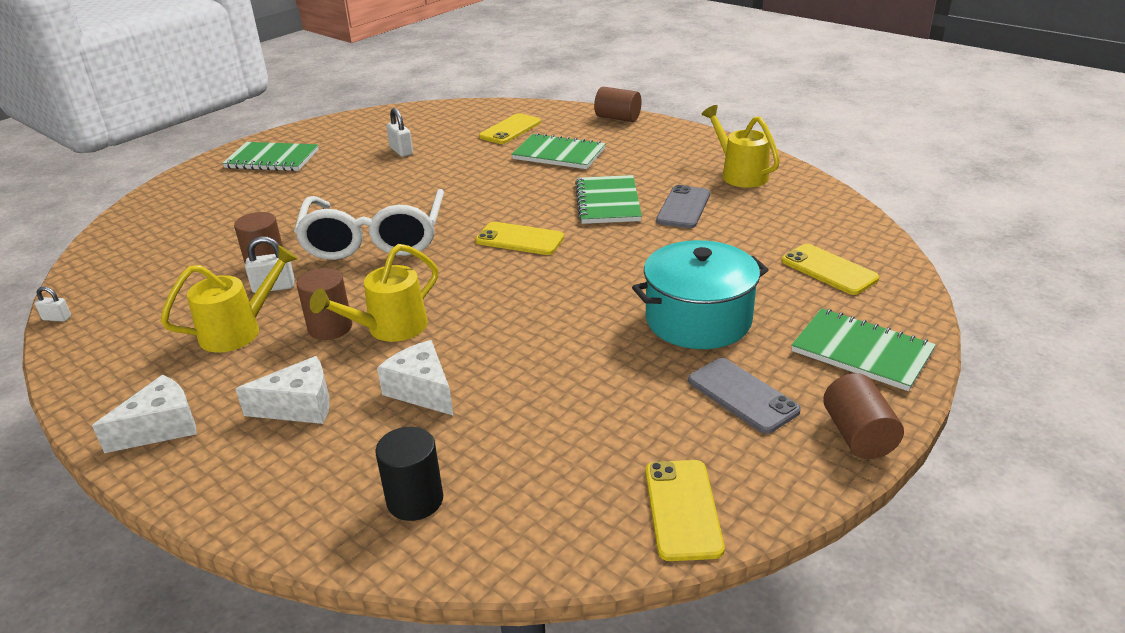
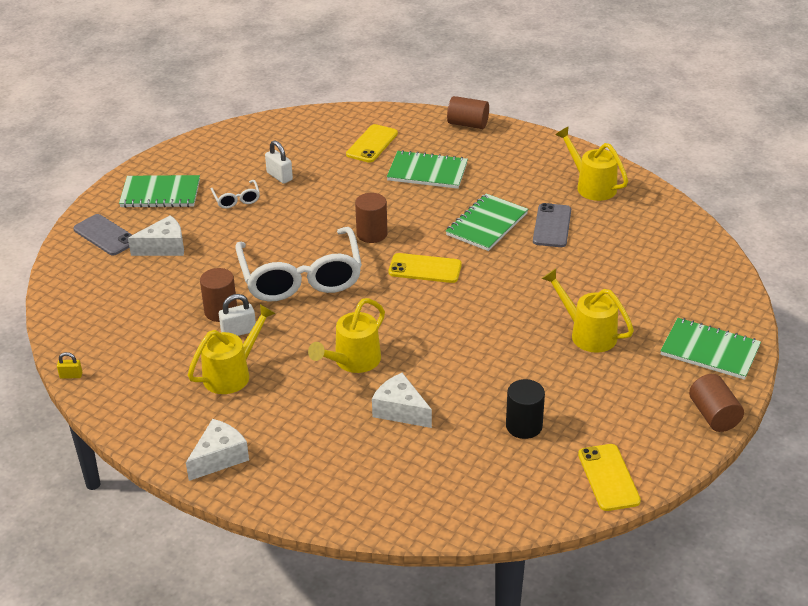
camera: 10 degrees left, 5 degrees up
(57, 318) = (71, 375): white padlock -> yellow padlock
(299, 406) = (315, 431): white cheese -> white cheese (164, 247)
(330, 327) = (305, 365): brown cylinder -> brown cylinder (372, 234)
(346, 167) = (236, 199): none -> white glasses
(415, 500) = (430, 490): black cylinder -> black cylinder (524, 426)
(607, 202) = (486, 224): green notebook -> green notebook turned 45 degrees clockwise
(698, 319) = (587, 333): turquoise pot -> yellow watering can
(742, 395) = (632, 393): grey phone -> grey phone (105, 235)
(829, 270) = (678, 280): yellow phone -> none

